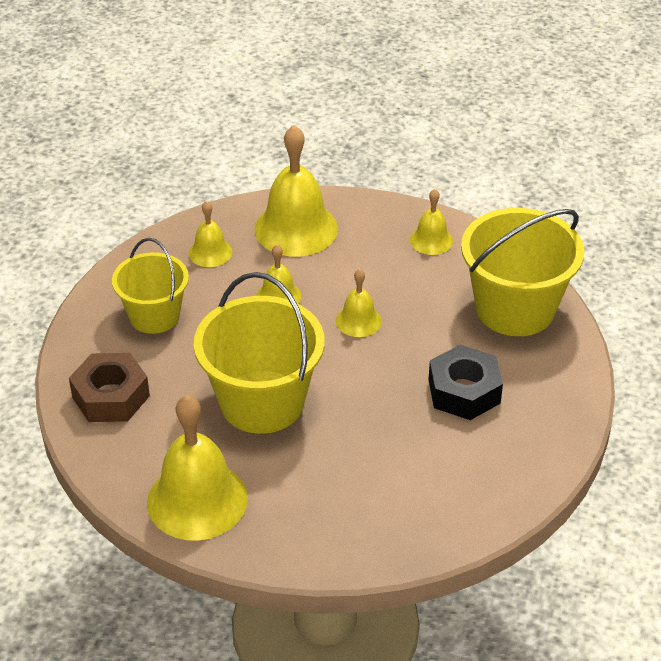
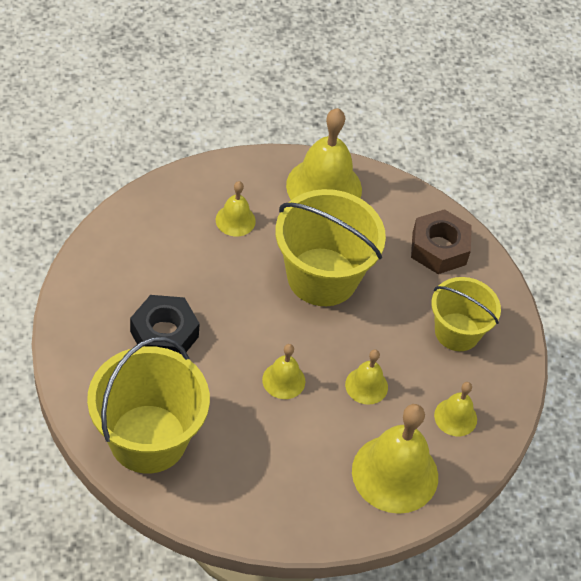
camera: 150 degrees right, 10 degrees up
(431, 240) = (258, 501): yellow bell -> yellow bell (235, 220)

